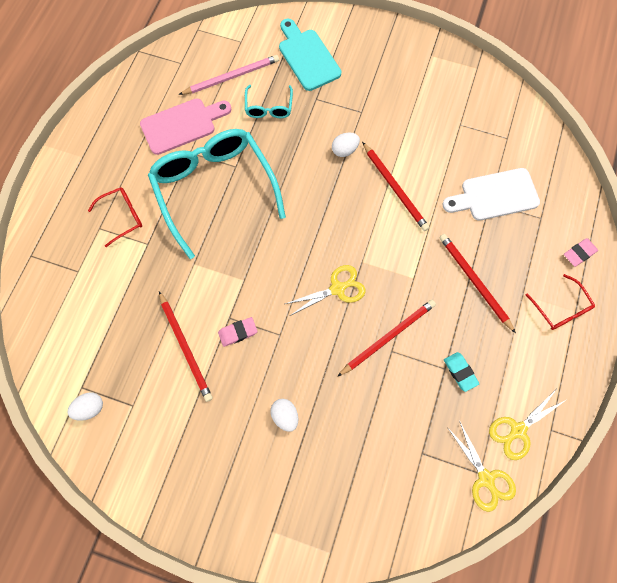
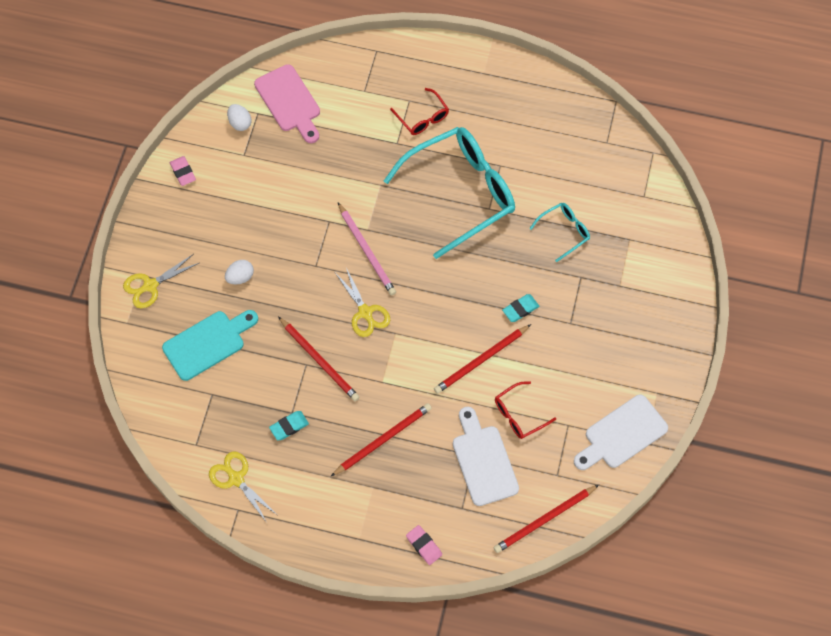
camera: 85 degrees right, 5 degrees down
(182, 125) = (531, 154): pink cutting board -> pink cutting board (289, 102)
(185, 347) = (298, 189): red pencil -> red pencil (544, 520)
(232, 77) = (596, 193): pink pencil -> pink pencil (367, 251)
(238, 332) = (315, 230): pink eraser -> pink eraser (183, 172)
(269, 107) = (563, 232): turquoise glasses -> turquoise glasses turned 150 degrees clockwise
(307, 57) = (633, 264): turquoise cutting board -> turquoise cutting board (208, 343)
(344, 150) = (520, 309): white egg -> turquoise eraser
(469, 85) = (622, 434): none -> white cutting board
(486, 479) = (191, 449): yellow scissors -> yellow scissors (150, 286)
(560, 308) = (361, 523): red glasses -> red glasses (519, 414)

